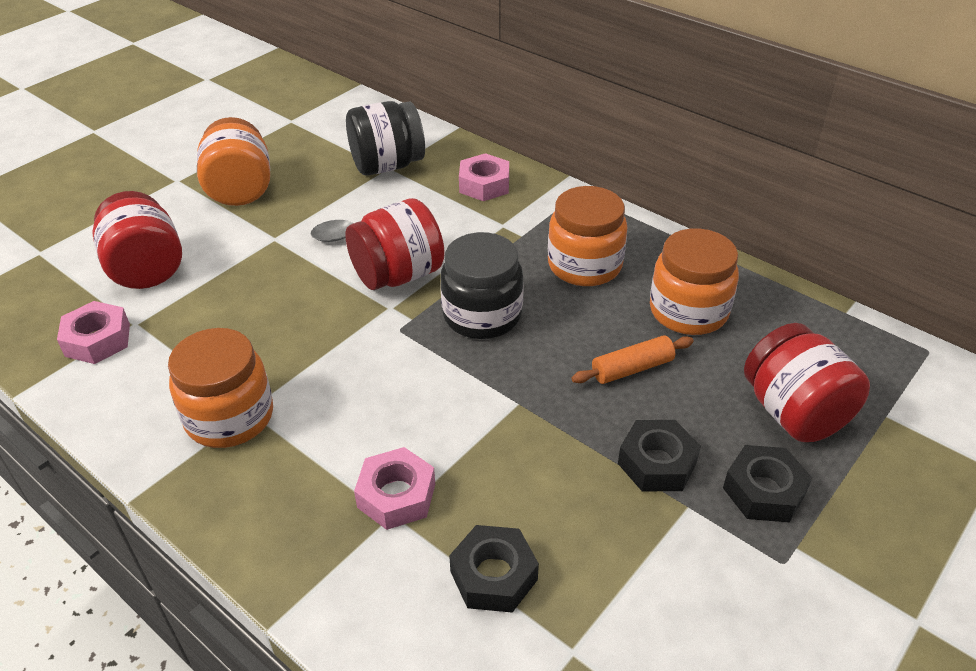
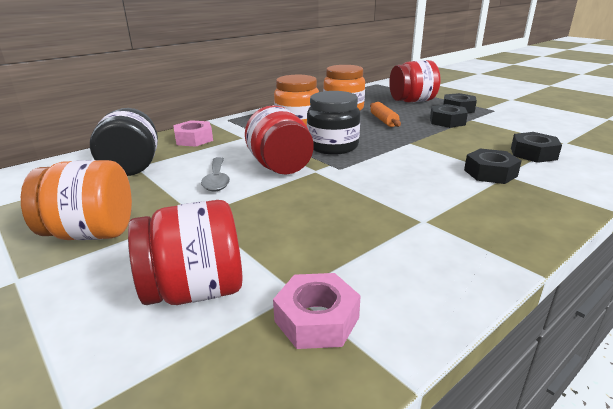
camera: 80 degrees left, 15 degrees down
(229, 417) = (433, 229): orange jar -> none
(396, 495) = (490, 173): pink nut -> black nut

